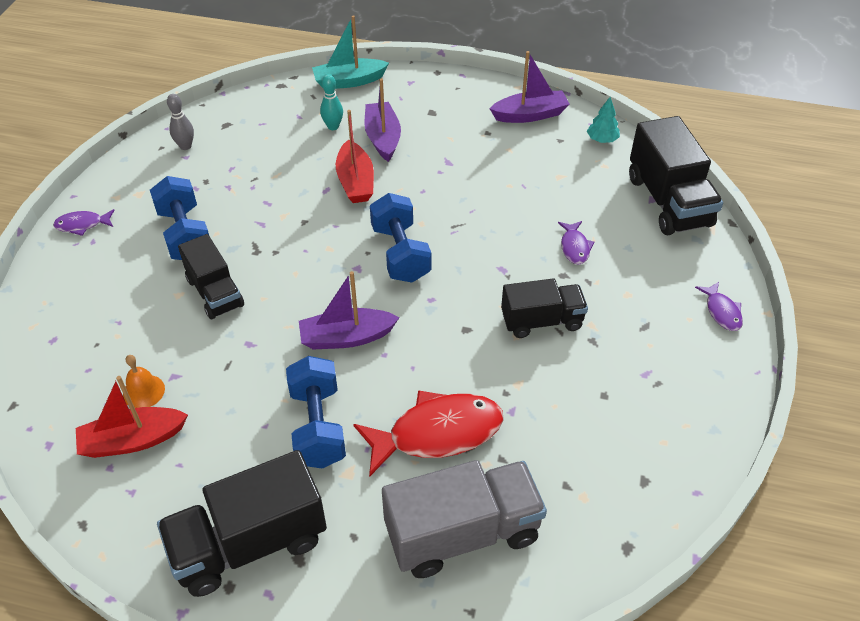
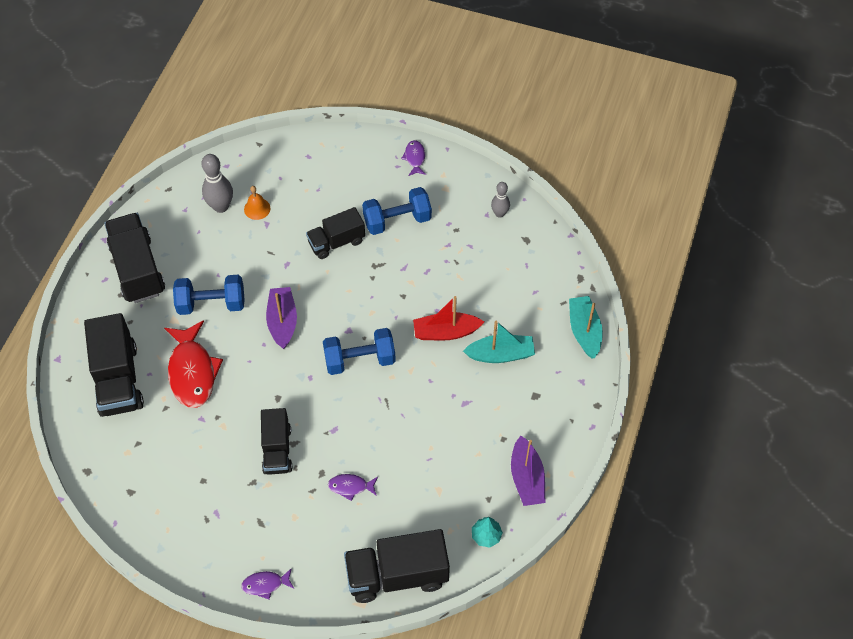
camera: 95 degrees right, 10 degrees up
(133, 440) = (221, 206): red boat -> grey bowling pin
(333, 126) = (519, 317): turquoise bowling pin -> none
(383, 138) = (500, 354): purple boat -> turquoise boat
(462, 533) = (118, 379): grey truck -> black truck

